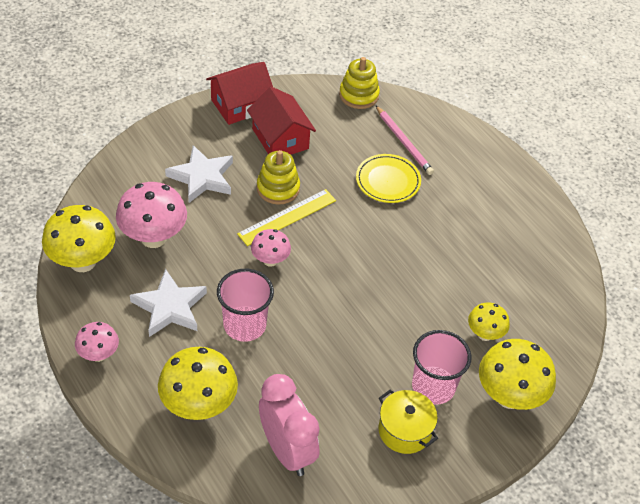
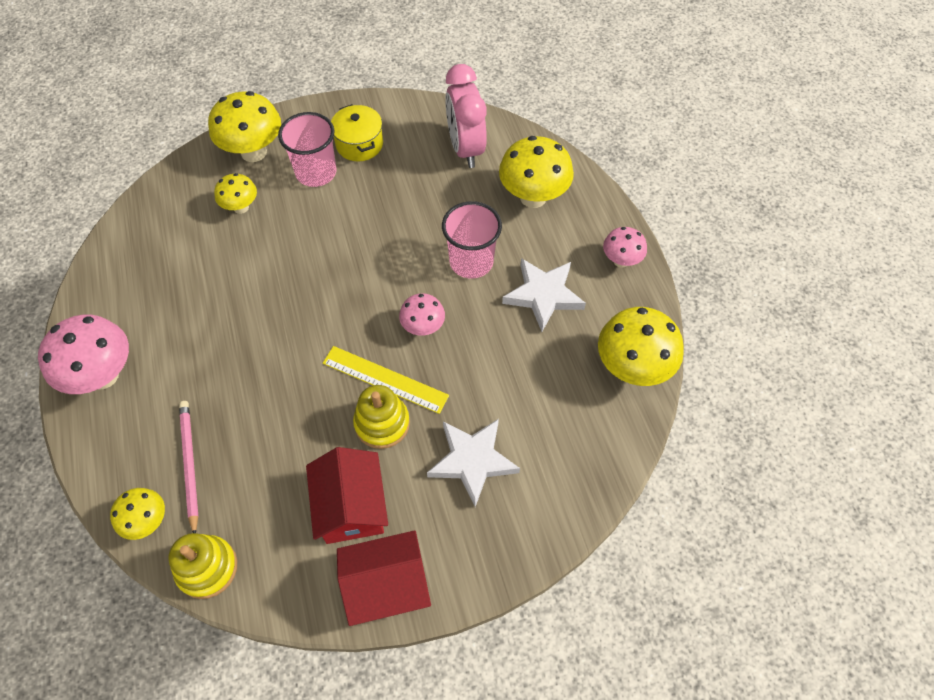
camera: 160 degrees left, 10 degrees up
(153, 238) = (548, 383): pink mushroom -> pink mushroom (103, 375)
(287, 217) = (385, 379): yellow ruler -> yellow ruler turned 45 degrees clockwise
(388, 181) = (242, 406): yellow plate -> none
(411, 110) = (148, 521): none -> yellow mushroom

